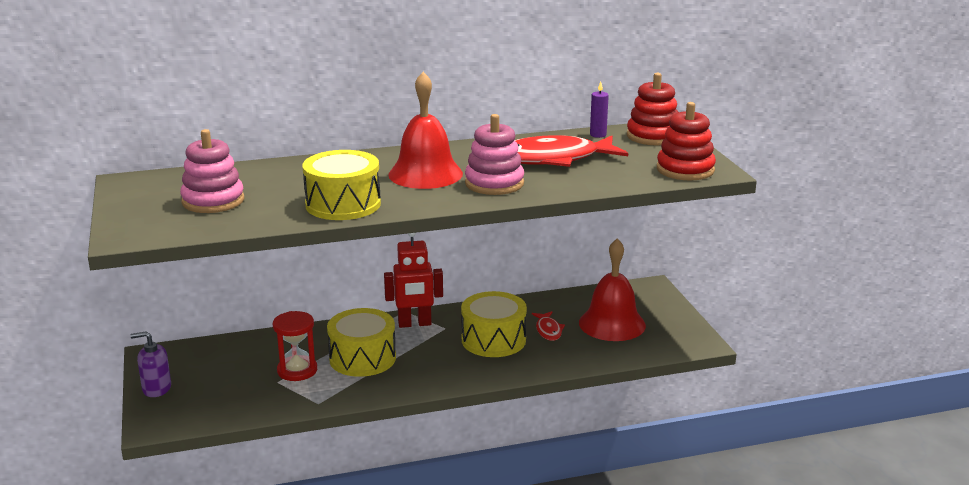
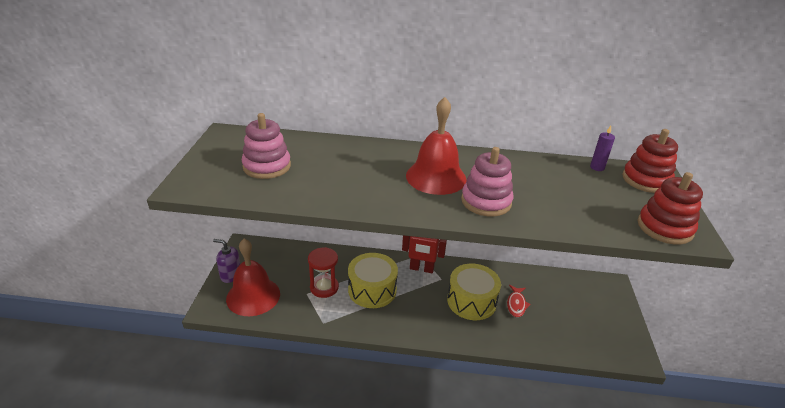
camera: 20 degrees right, 10 degrees up
(343, 204) = (355, 194): yellow drum -> none
(554, 159) = (548, 186): red fish -> none
(612, 324) = (569, 313): red bell -> red bell (253, 296)

